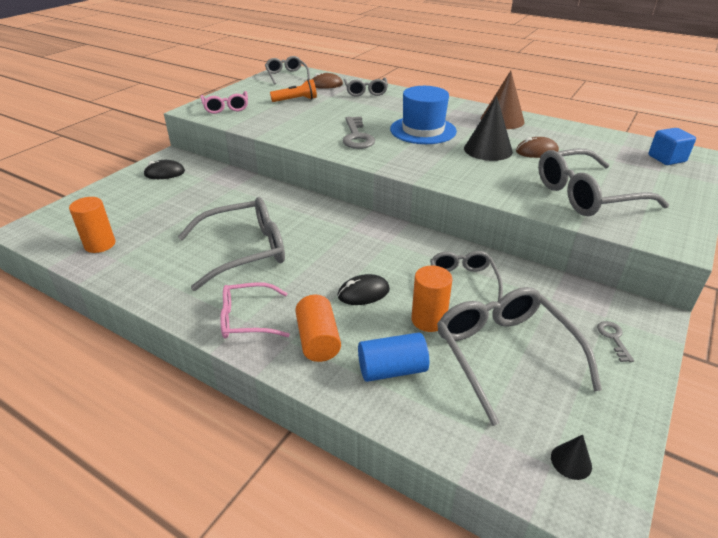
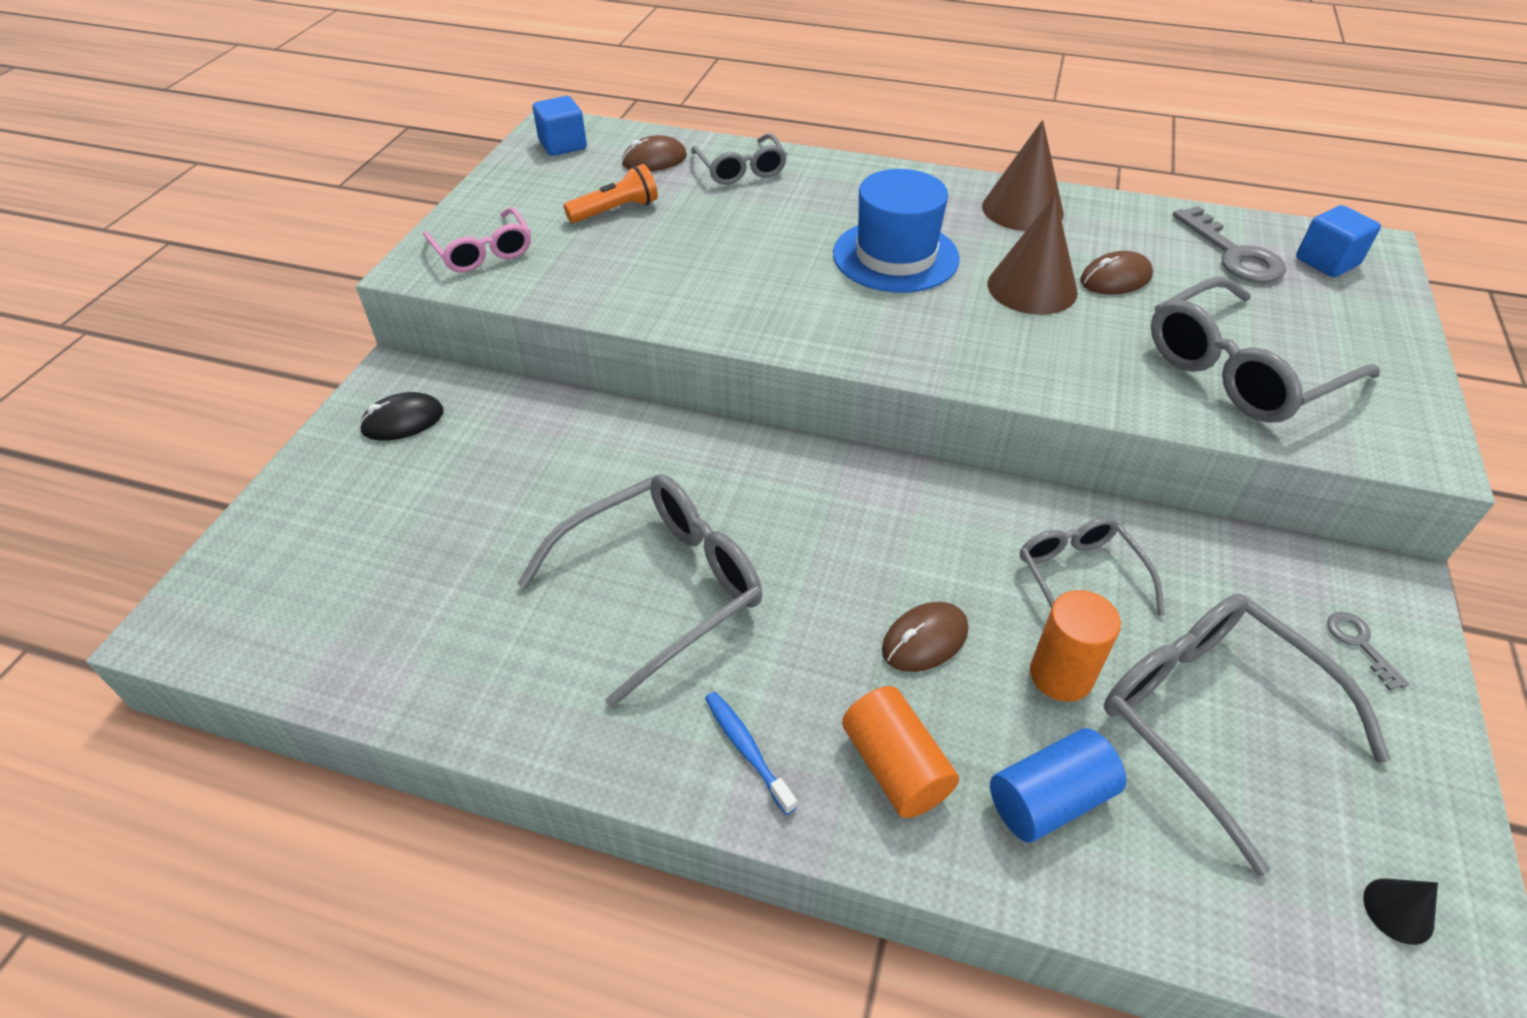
camera: 15 degrees left, 10 degrees up
(100, 244) = (361, 633): orange cylinder -> none
(248, 319) = (747, 749): pink glasses -> blue toothbrush
(286, 75) = (563, 145): grey glasses -> blue cube
(357, 137) = (782, 292): grey key -> grey key (1233, 254)
(363, 293) = (924, 640): black mouse -> brown mouse
(488, 150) = (1032, 287): black cone -> brown cone

